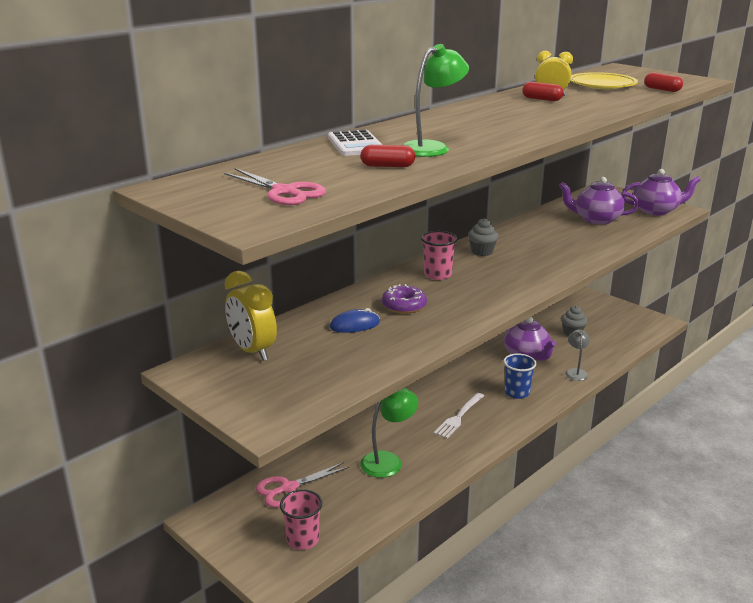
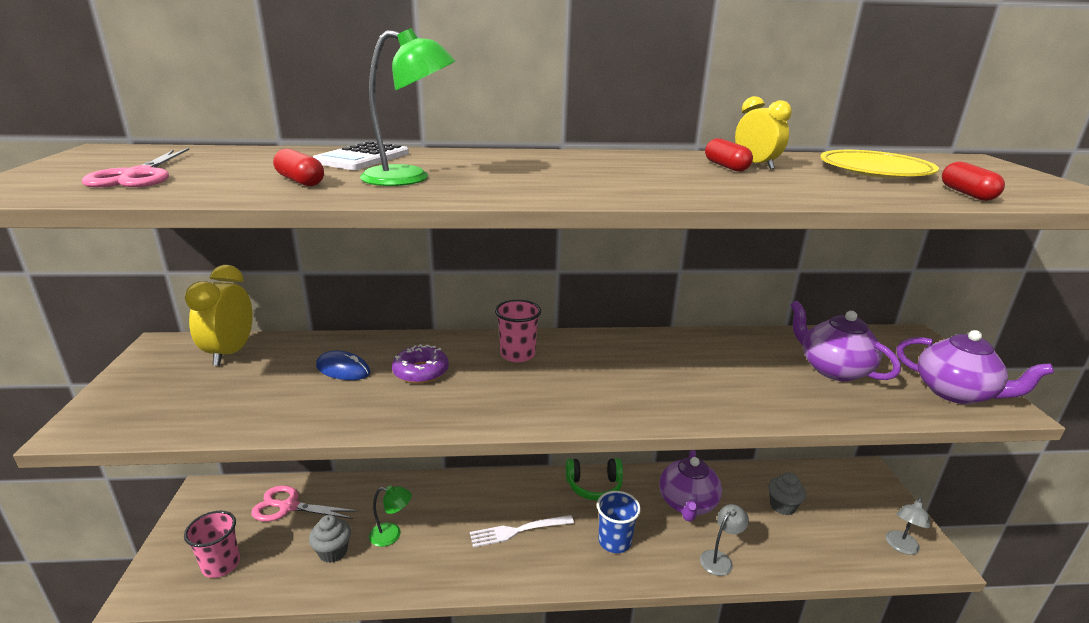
camera: 40 degrees right, 0 degrees up
(388, 461) = (391, 535): green lamp -> green lamp, size x0.65
(466, 373) = (594, 486): none -> green headphones
(482, 252) = (612, 350): grey cupcake -> grey cupcake (333, 552)
(642, 324) = (901, 547): none -> grey lamp

